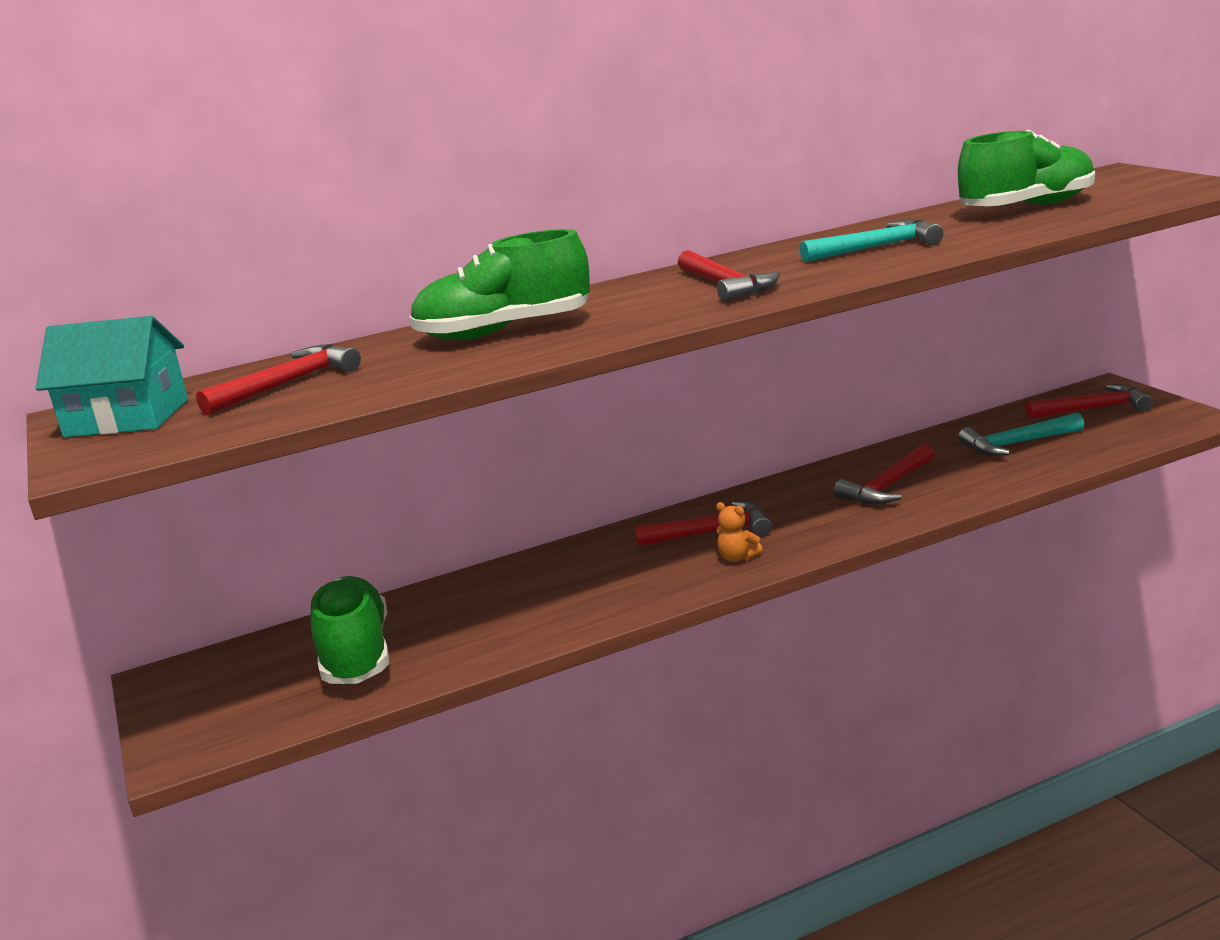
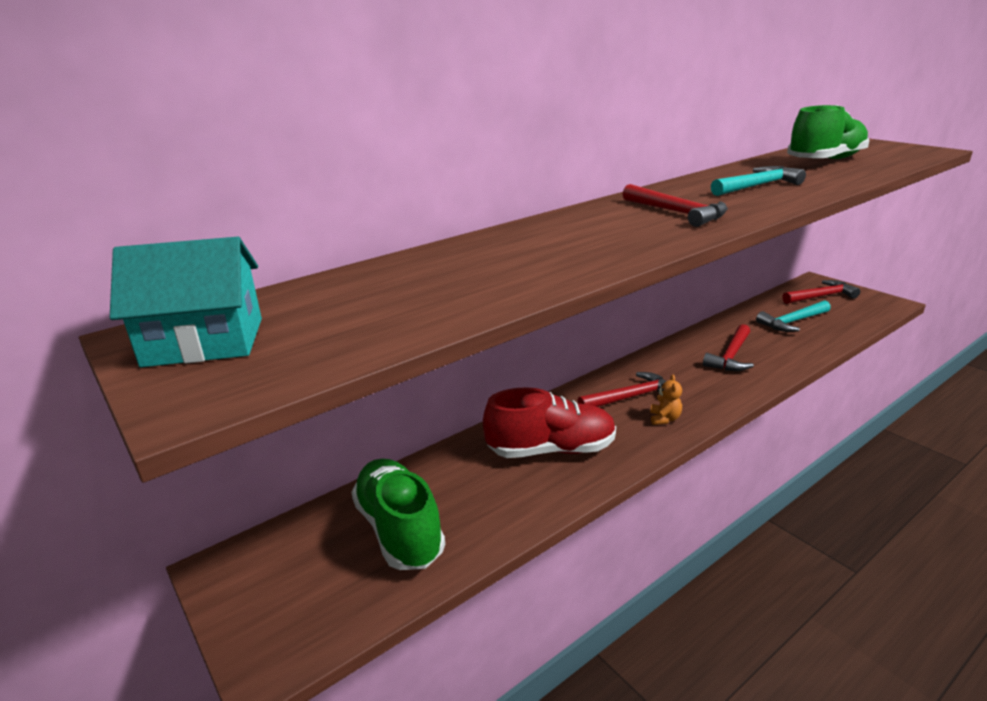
camera: 15 degrees left, 5 degrees up
(288, 384) = (359, 301): red hammer -> none
(504, 332) = (527, 250): green shoe -> none
(572, 586) = (551, 450): none -> red shoe
(737, 558) = (664, 419): orange teddy bear -> orange teddy bear turned 105 degrees counterclockwise

